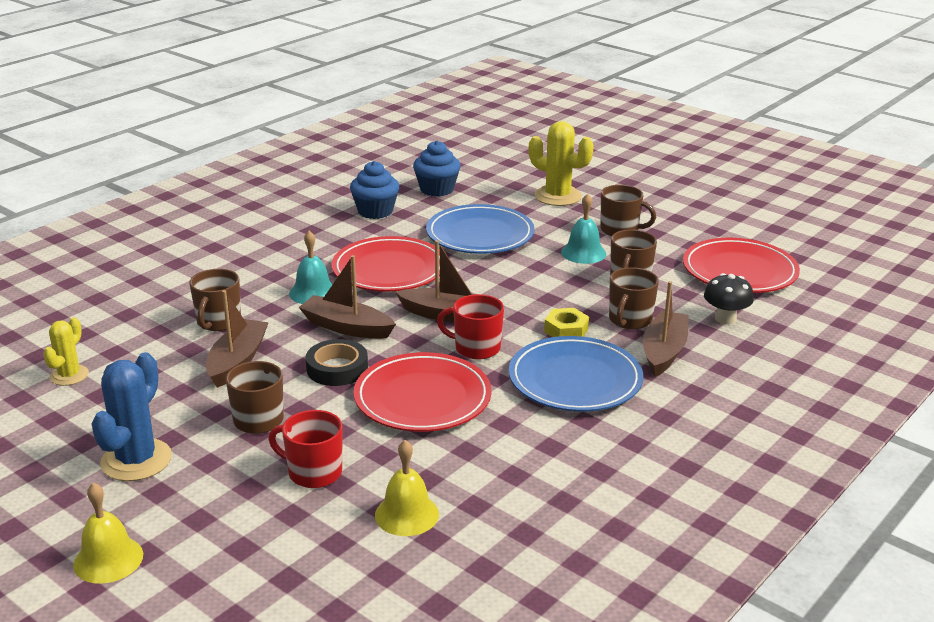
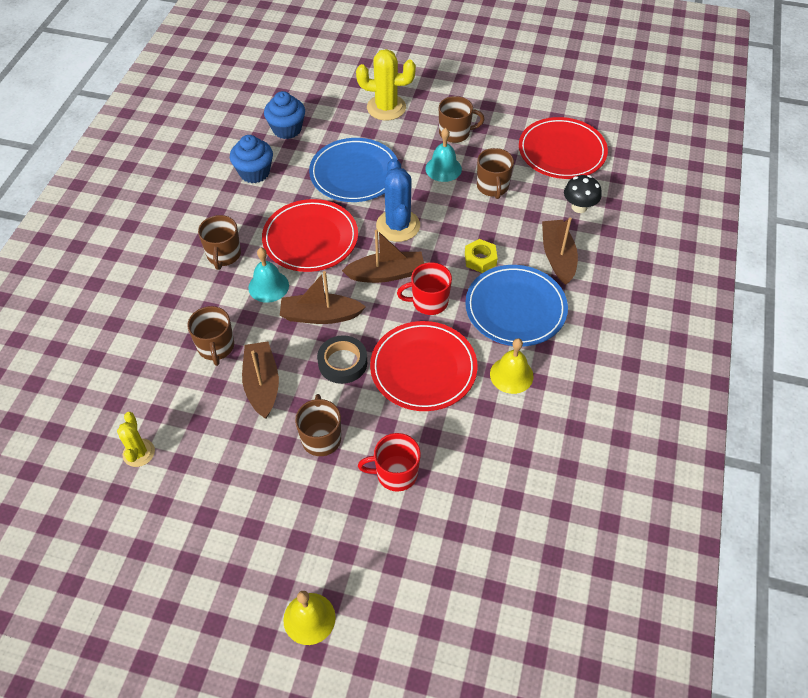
camera: 25 degrees left, 25 degrees up
(136, 460) = (259, 517): blue cactus -> blue cactus (398, 226)
(407, 514) = (483, 485): yellow bell -> yellow bell (511, 375)
(629, 320) = (517, 232): brown mug -> brown mug (224, 255)

